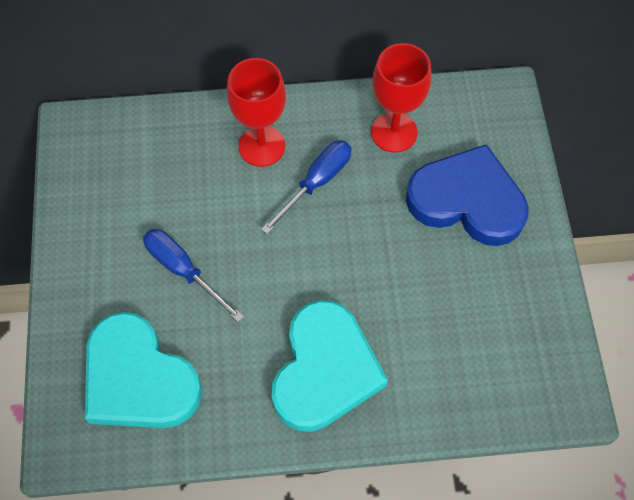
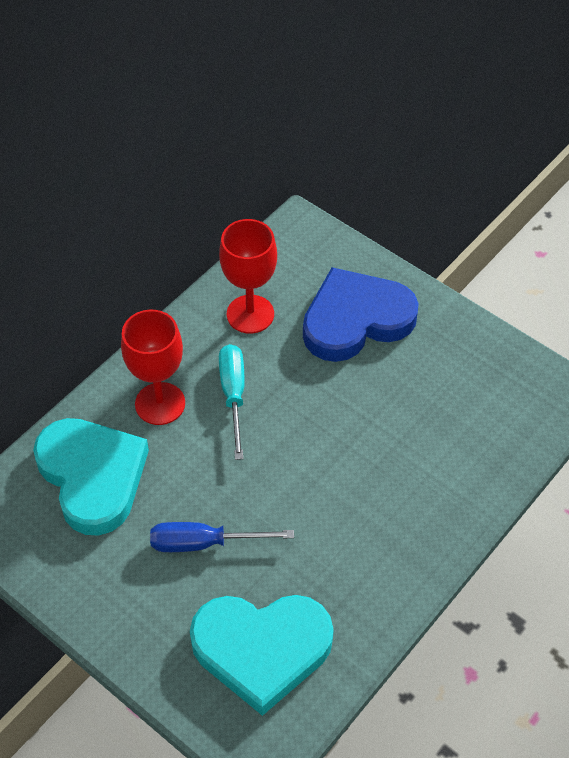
camera: 45 degrees left, 10 degrees down
(316, 182) = (233, 395): blue screwdriver -> turquoise screwdriver
(325, 370) = (390, 518): turquoise heart -> turquoise heart (92, 477)

